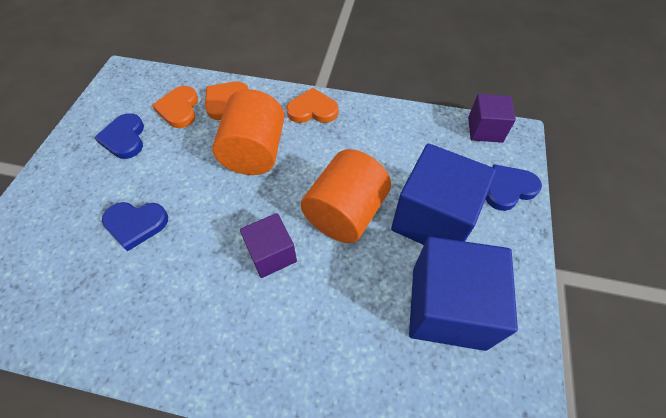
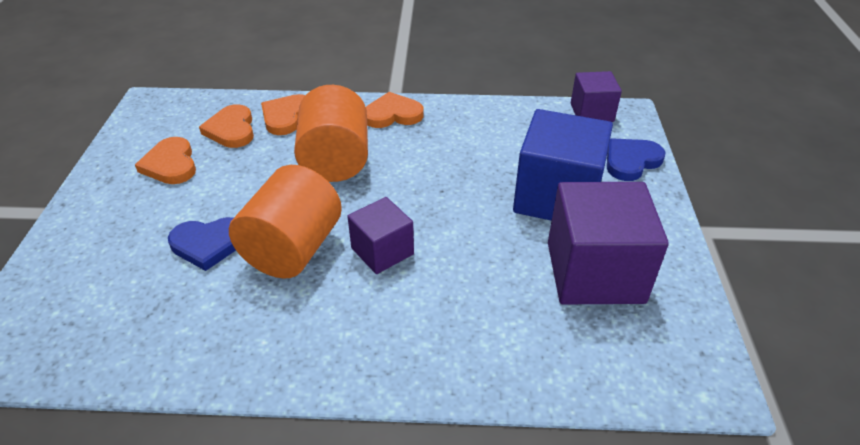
camera: 10 degrees left, 15 degrees down
(124, 138) = (170, 164): blue heart -> orange heart
(345, 213) = (457, 204): orange cylinder -> orange cylinder (293, 249)
(448, 307) = (594, 272): blue cube -> purple cube

